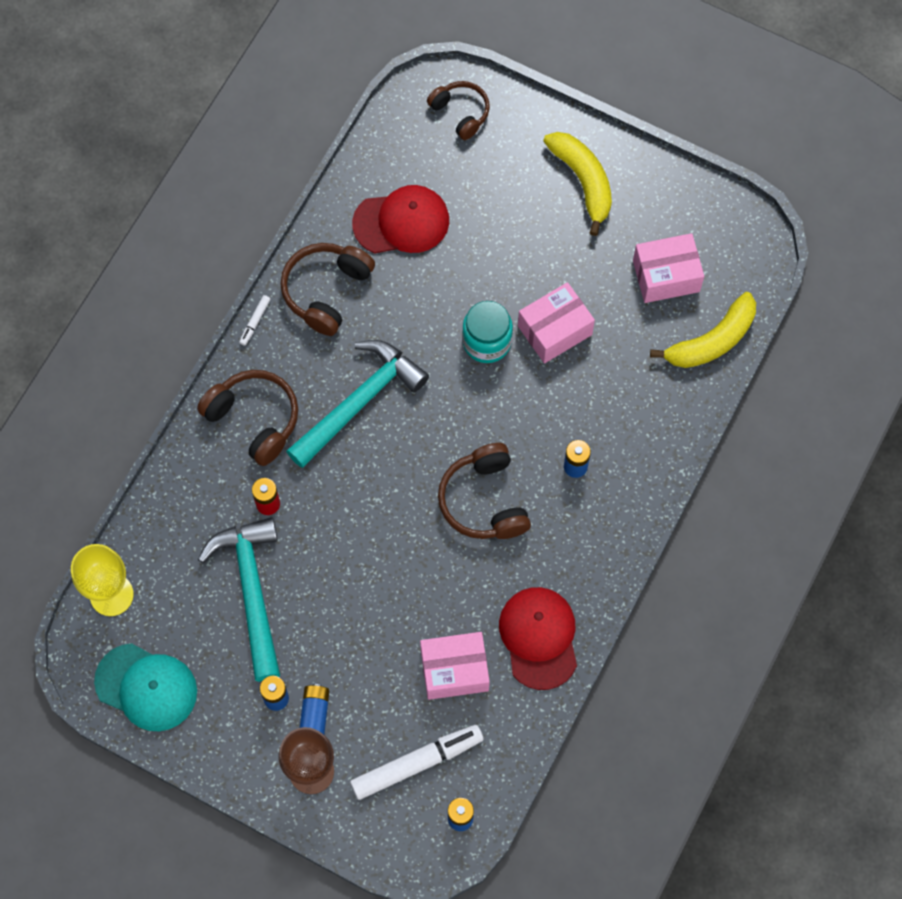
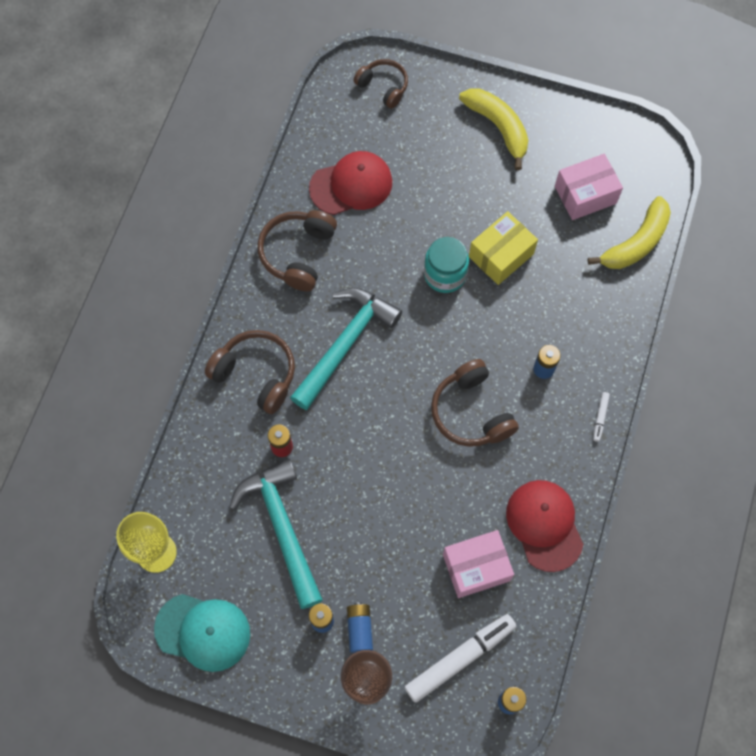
camera: 10 degrees left, 0 degrees up
(255, 322) = (241, 290): white marker -> white marker (600, 417)
(555, 330) = (501, 255): pink box -> yellow box

